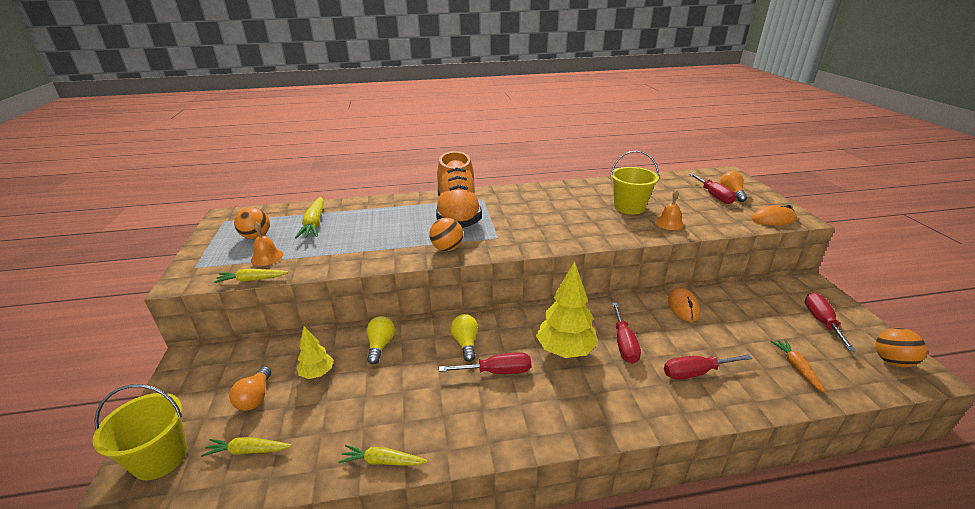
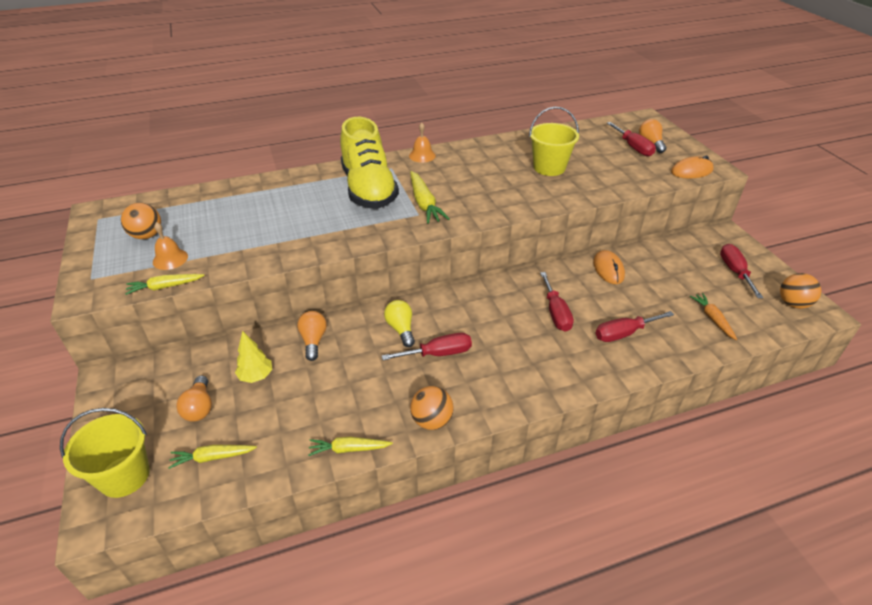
camera: 10 degrees left, 10 degrees up
(314, 223) = (209, 214): yellow carrot -> yellow carrot (424, 204)
(380, 345) = (313, 340): yellow light bulb -> orange light bulb
(447, 248) = (368, 232): orange ball -> orange ball (432, 420)
(458, 214) = (368, 189): orange shoe -> yellow shoe
(565, 351) = (501, 326): yellow tree -> none
(669, 223) = (591, 183): orange bell -> orange bell (422, 155)

